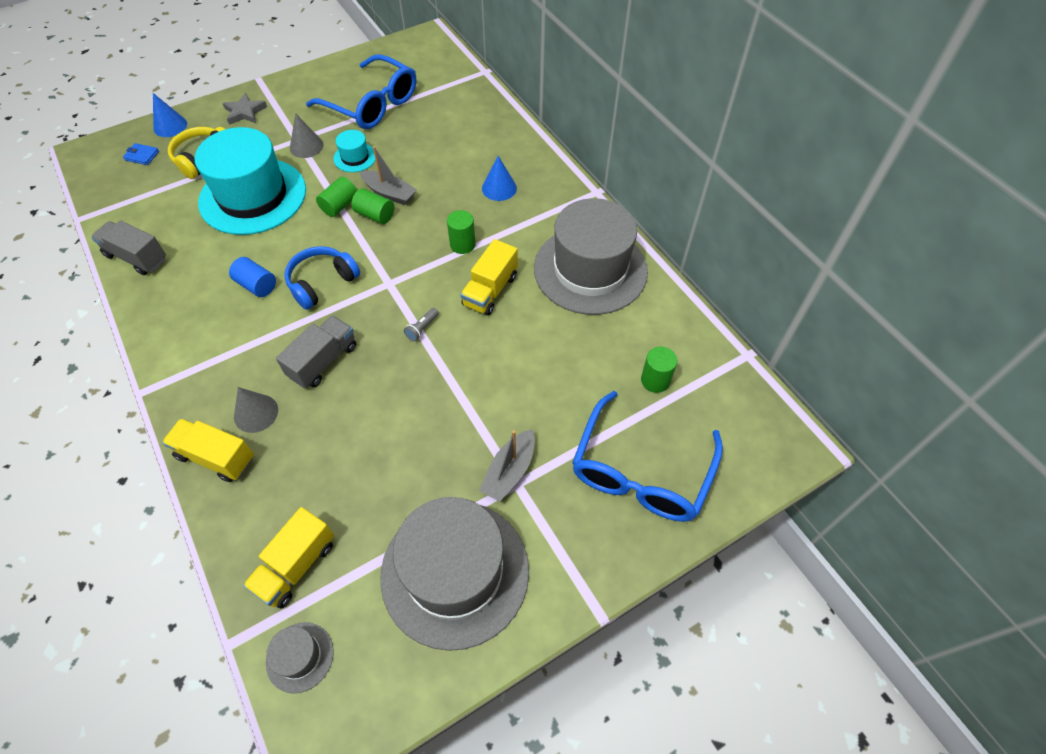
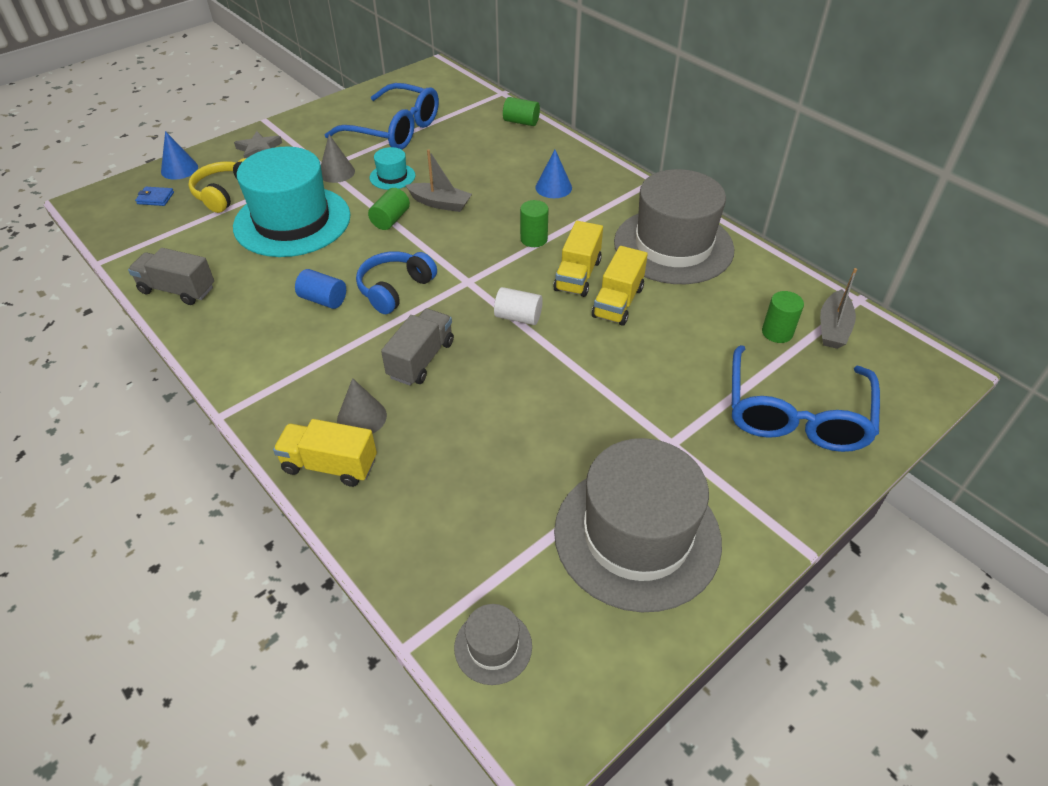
camera: 10 degrees left, 10 degrees down
(296, 565) = (458, 557): yellow truck -> yellow truck (618, 302)
(375, 215) = (431, 223): green cylinder -> green cylinder (521, 122)
(422, 328) = (518, 317): grey flashlight -> white cylinder
(509, 471) = (659, 433): grey boat -> grey boat (833, 328)

